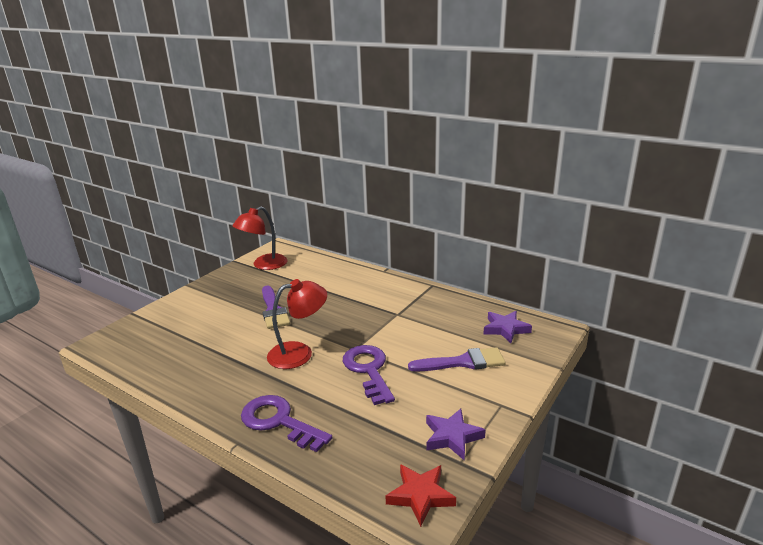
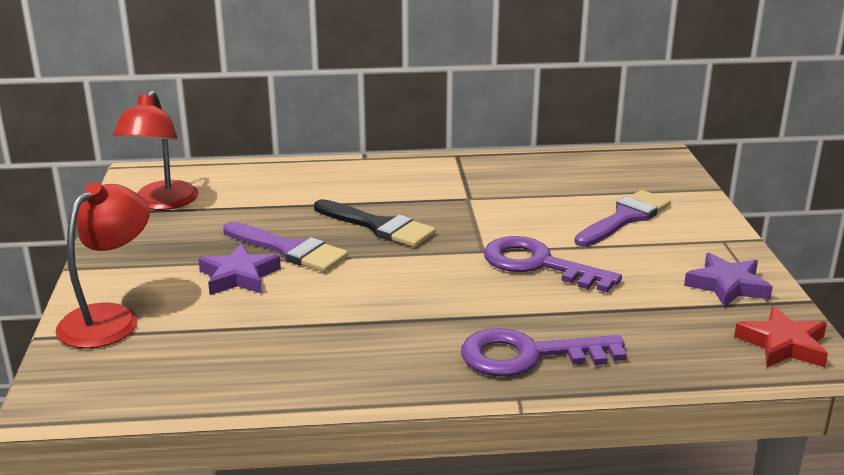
camera: 40 degrees left, 0 degrees up
(299, 353) = (420, 281): red lamp -> red lamp (110, 318)
(329, 313) = (378, 226): none -> black brush
(505, 329) = (614, 172): purple star -> purple star (239, 276)

